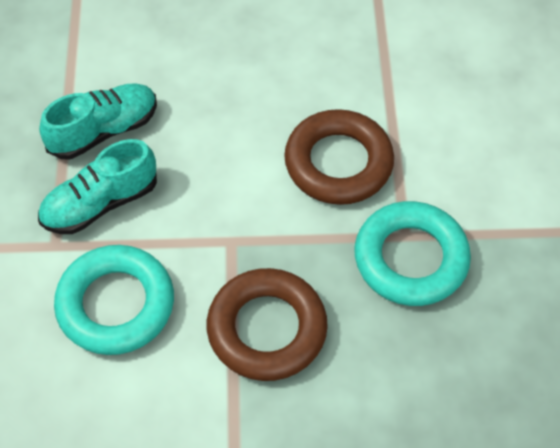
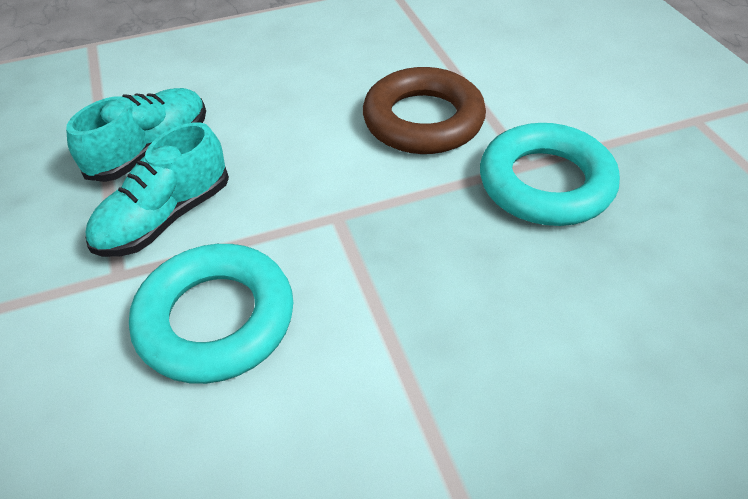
camera: 15 degrees left, 10 degrees down
(267, 329) = (419, 295): brown ring -> none

